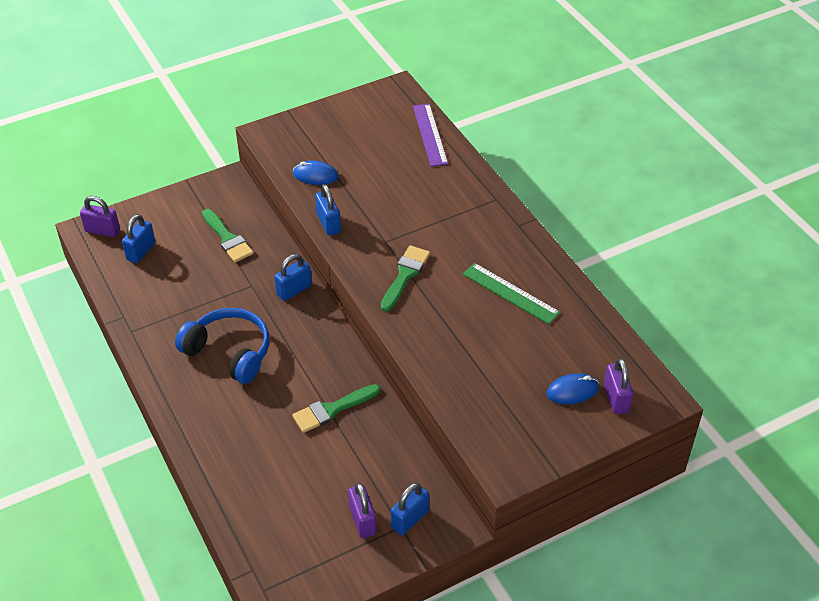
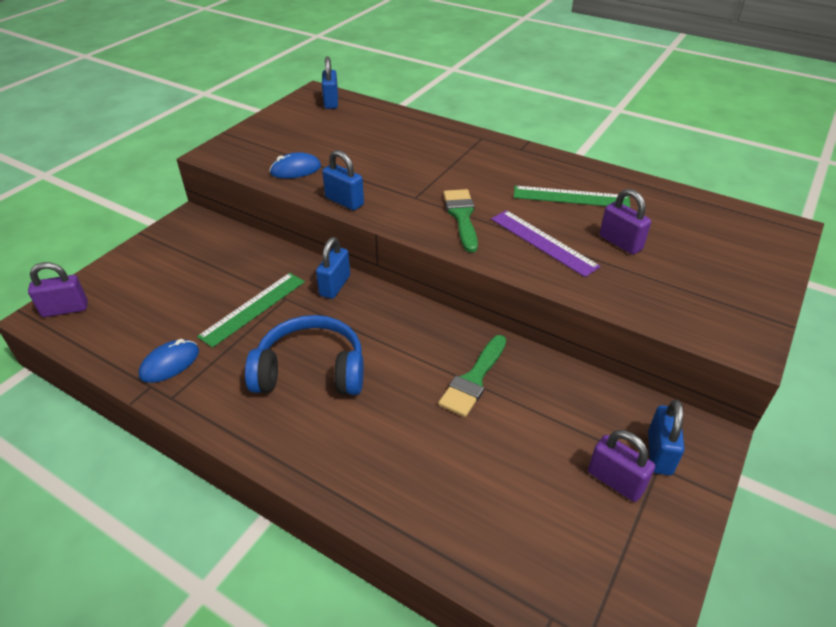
camera: 30 degrees left, 5 degrees down
(141, 251) = (129, 312): blue padlock -> blue padlock (331, 102)
(224, 284) = (253, 308): none -> green ruler
(227, 239) = (225, 267): green brush -> none
(430, 134) = (377, 113): purple ruler -> purple ruler (543, 242)
(572, 391) = (713, 250): blue mouse -> blue mouse (170, 363)
(616, 398) = (753, 242): purple padlock -> purple padlock (620, 243)

